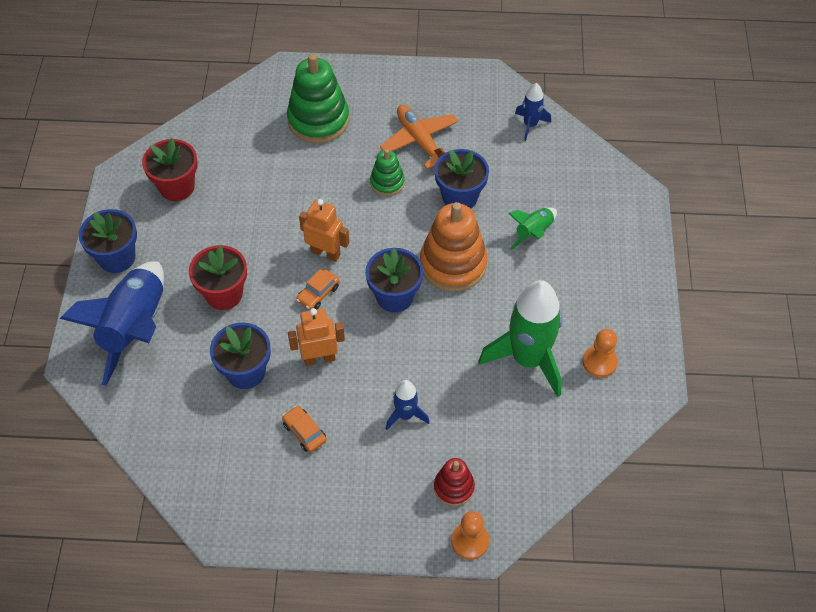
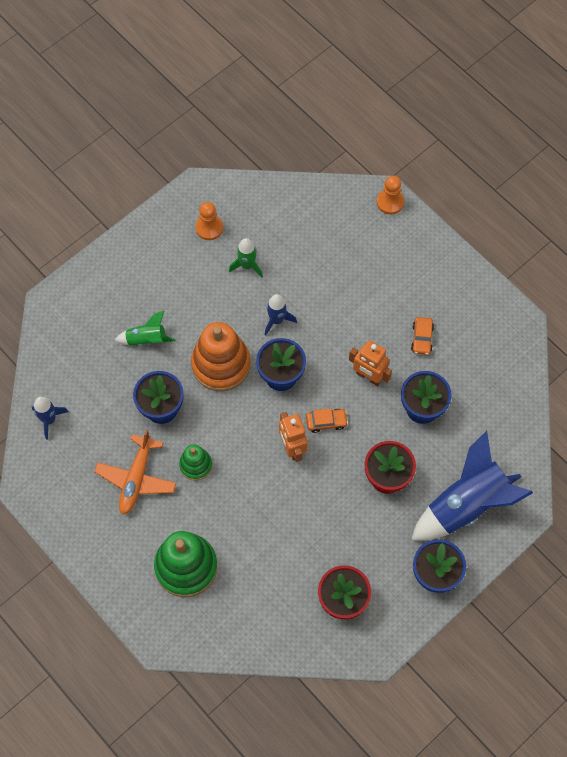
camera: 135 degrees left, 10 degrees up
(405, 415) = (353, 297): blue rocket -> blue rocket (276, 320)
(454, 487) = (369, 235): red stacking toy -> none
(528, 359) = (247, 265): green rocket -> green rocket, size x0.49

